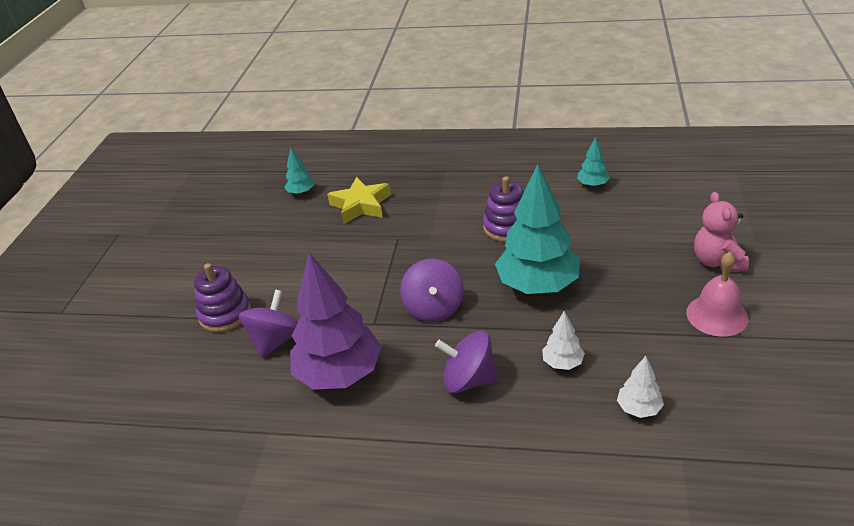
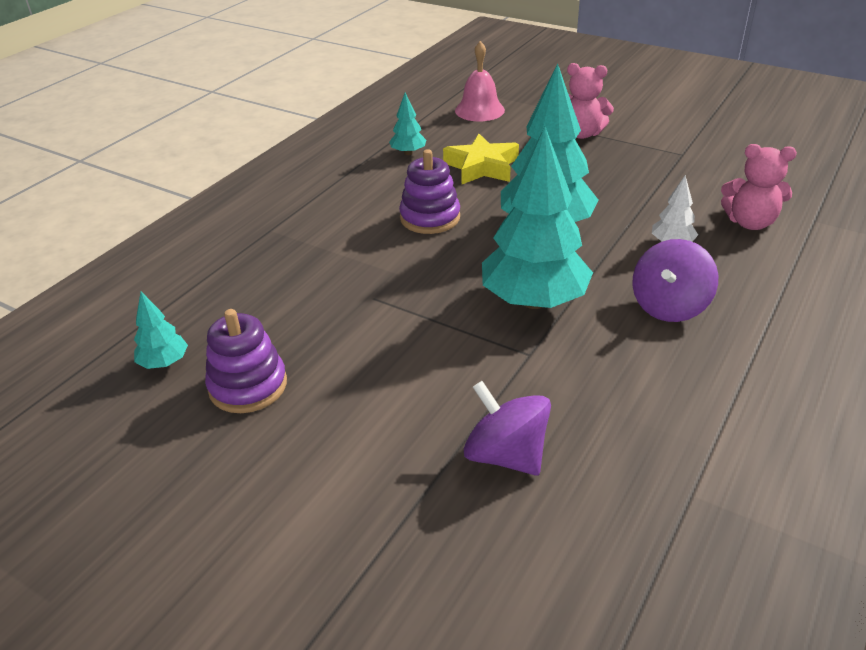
camera: 70 degrees left, 0 degrees up
(225, 314) = (402, 506): purple stacking toy -> purple stacking toy (248, 386)
(339, 374) = (610, 404): purple tree -> none
(361, 205) = (266, 312): yellow star -> yellow star (482, 167)
(434, 308) = (534, 301): purple spinning top -> turquoise tree
(639, 408) = (750, 222): white tree -> pink teddy bear
(717, 315) = (651, 155): pink bell -> pink bell (479, 110)

